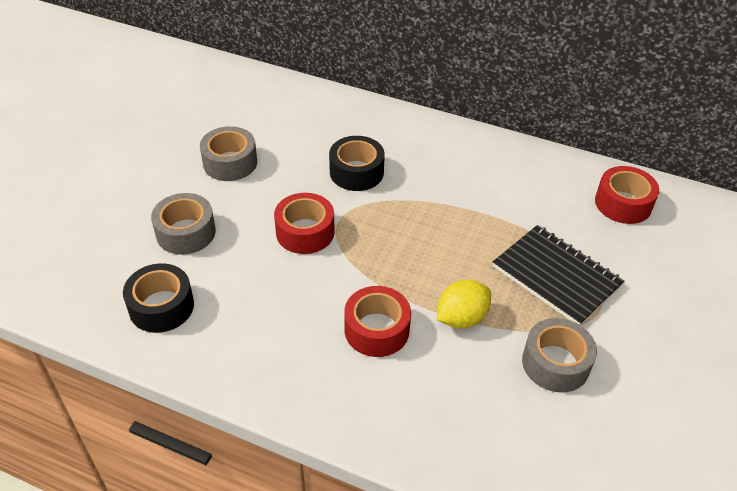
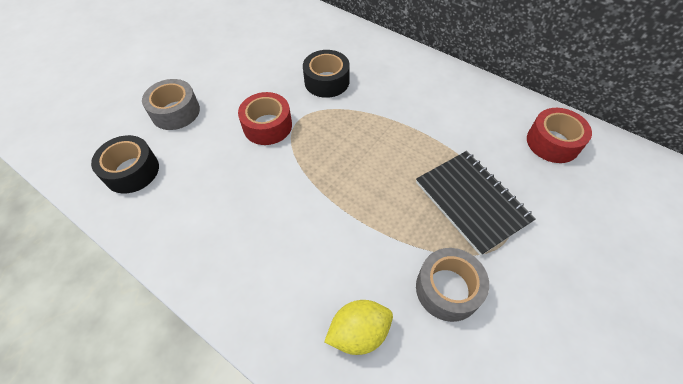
camera: 15 degrees right, 10 degrees up
(230, 162) = (231, 60): grey tape -> none
(376, 330) = (295, 224): red tape -> none
(461, 318) = (373, 227): yellow lemon -> yellow lemon (359, 332)

